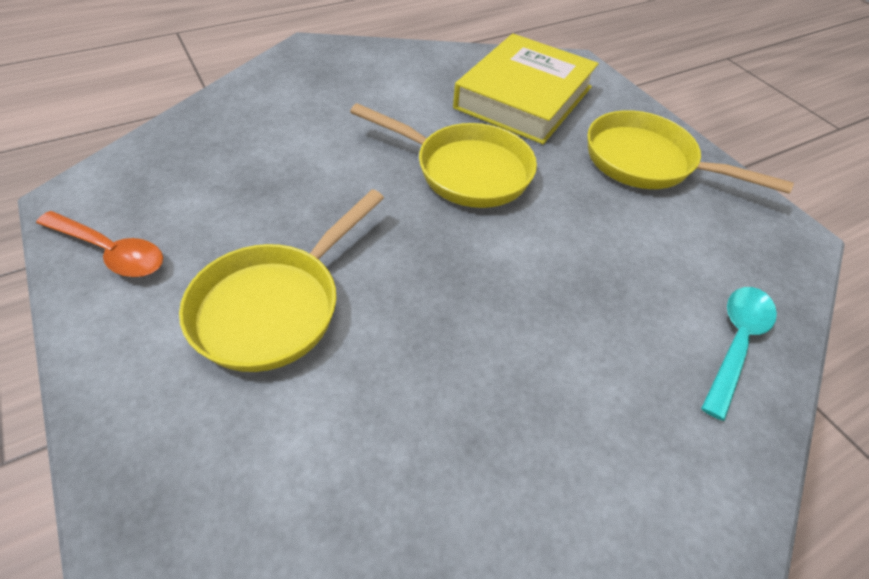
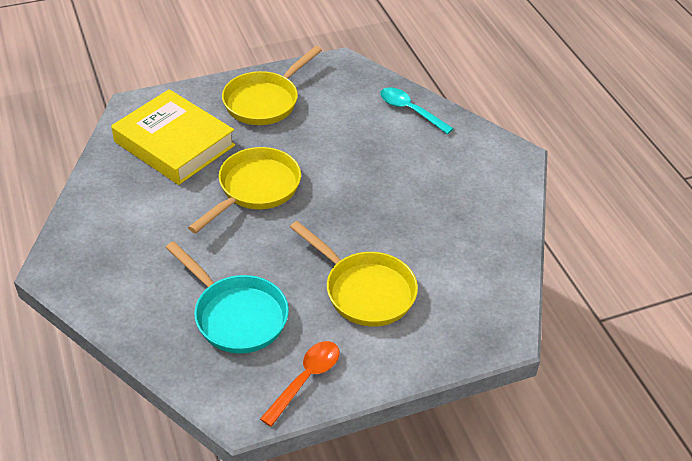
camera: 80 degrees left, 5 degrees down
(235, 176) = (236, 315): none -> turquoise pan

